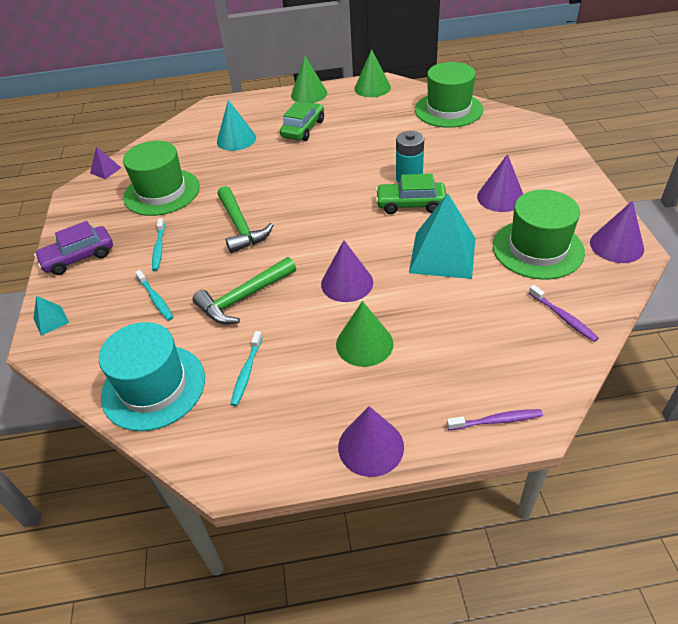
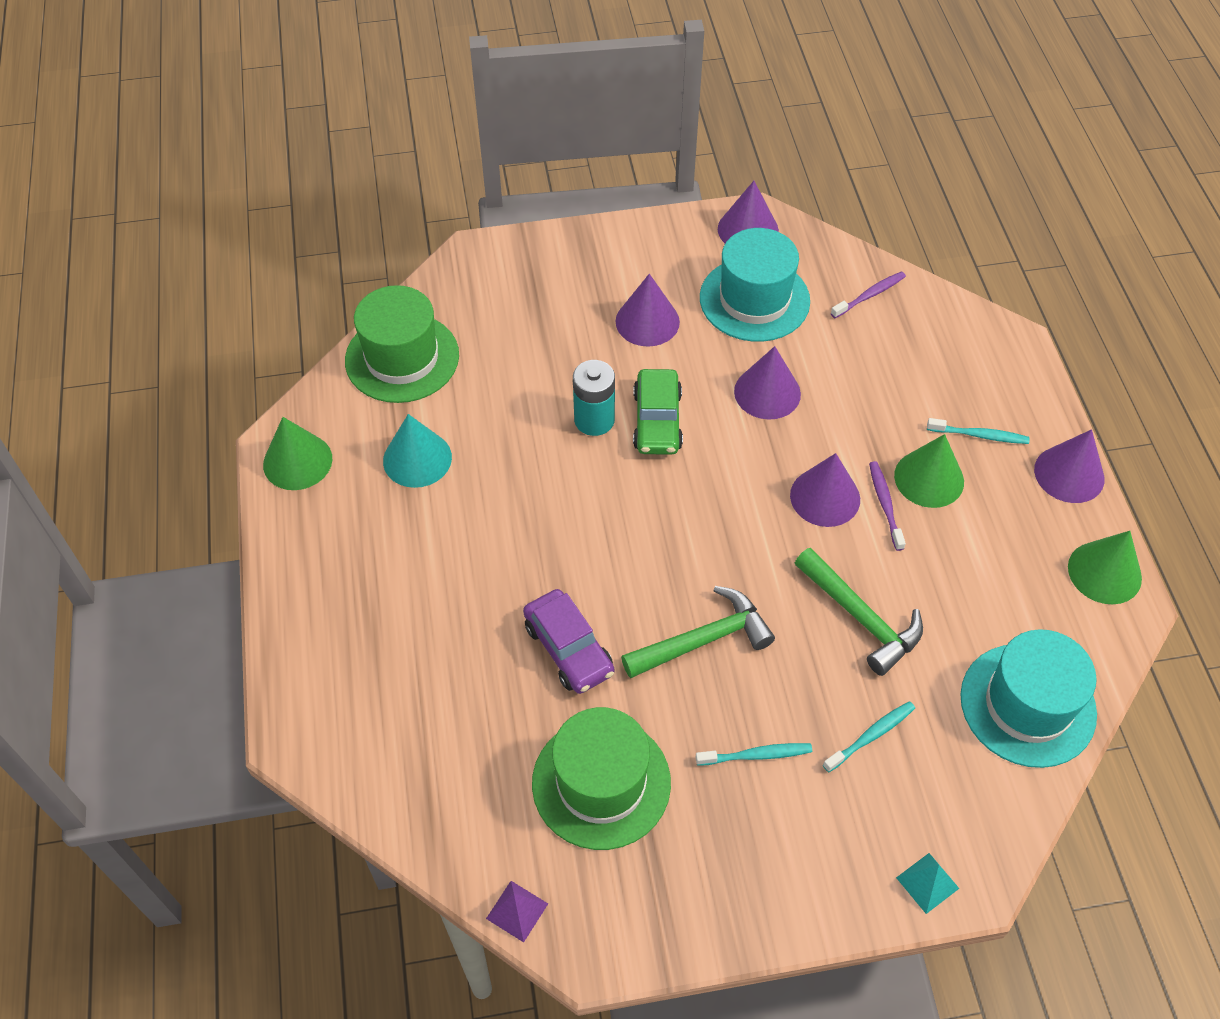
camera: 95 degrees left, 10 degrees up
(78, 257) = (781, 884): purple car -> purple car (568, 649)
(236, 139) = (440, 678): turquoise cone -> turquoise cone (417, 459)
(247, 372) = (989, 600): turquoise toothbrush -> turquoise toothbrush (979, 435)
(303, 129) = (422, 568): green car -> none
(309, 94) = (293, 564): green cone -> green cone (1104, 572)
(443, 255) = (767, 392): turquoise pyramid -> purple cone
(496, 421) = (1018, 368): purple toothbrush -> purple toothbrush (885, 504)
(537, 249) = (754, 299): green hat -> turquoise hat

